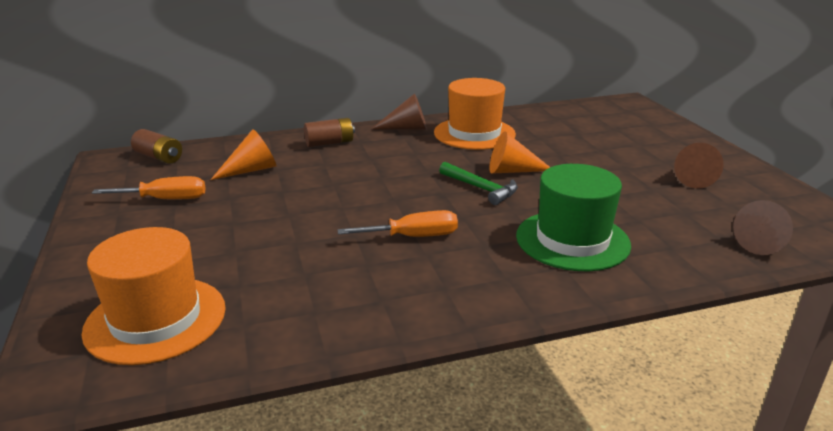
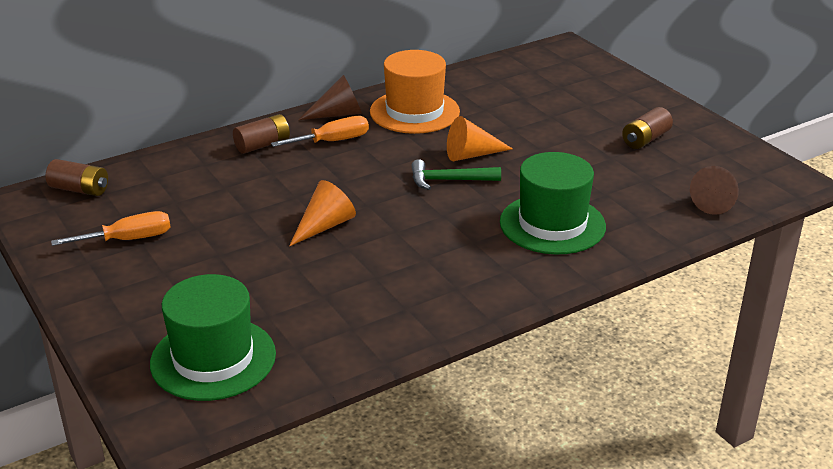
camera: 15 degrees left, 5 degrees up
(156, 319) = (213, 358): orange hat -> green hat
(251, 170) = (197, 191): orange cone -> orange cone (324, 226)
(413, 237) = (406, 243): orange screwdriver -> orange screwdriver (333, 141)
(481, 189) = (448, 180): green hammer -> green hammer turned 150 degrees clockwise
(692, 178) = (645, 139): brown cone -> brown battery

